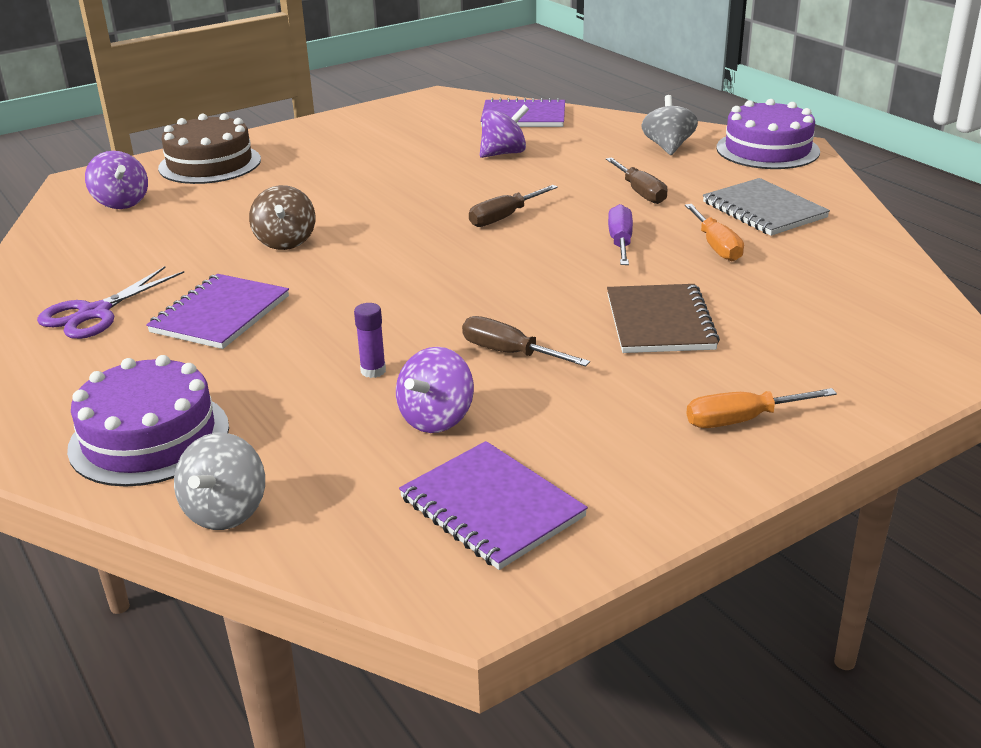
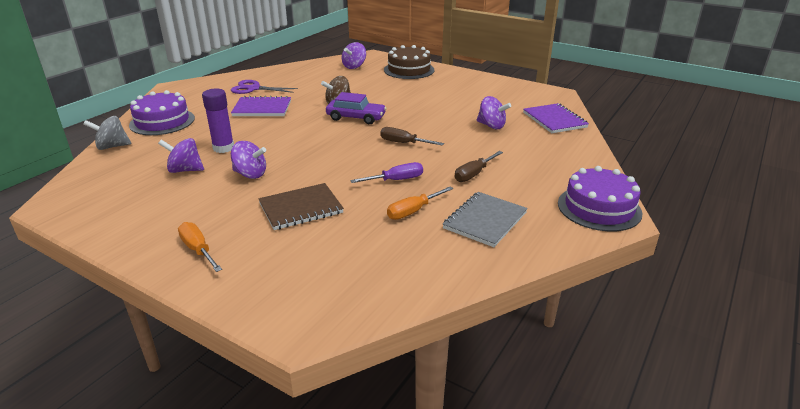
camera: 65 degrees right, 0 degrees up
(369, 236) = (356, 118): none -> purple car
(373, 371) = (223, 148): purple glue stick -> purple glue stick, size x1.76
(491, 507) = (114, 196): purple notebook -> none
(510, 353) = (250, 174): brown screwdriver -> purple spinning top
(668, 147) = (559, 171): grey spinning top -> none

